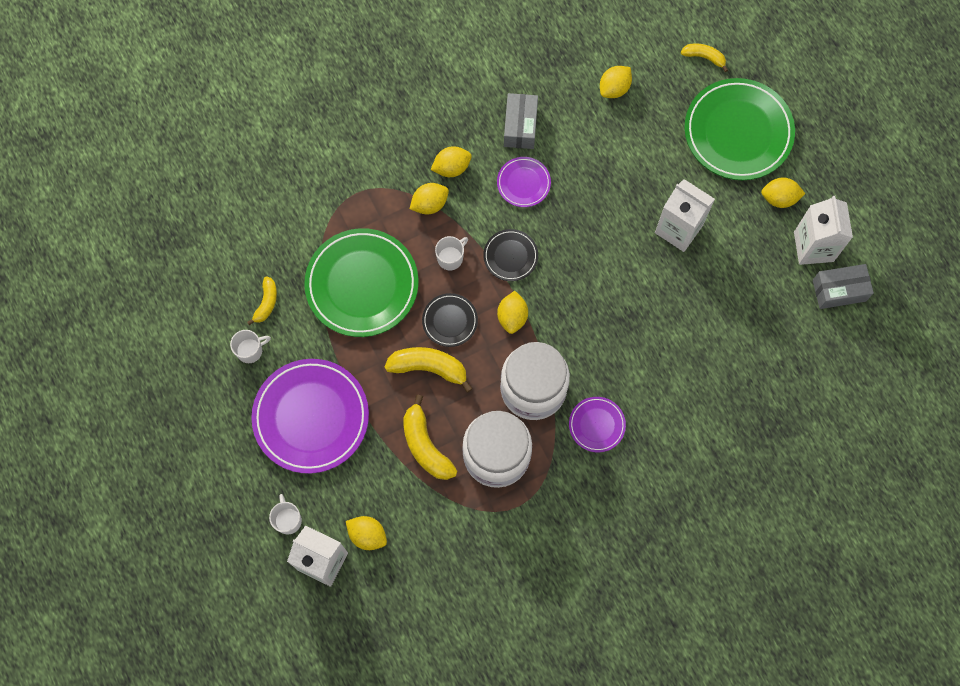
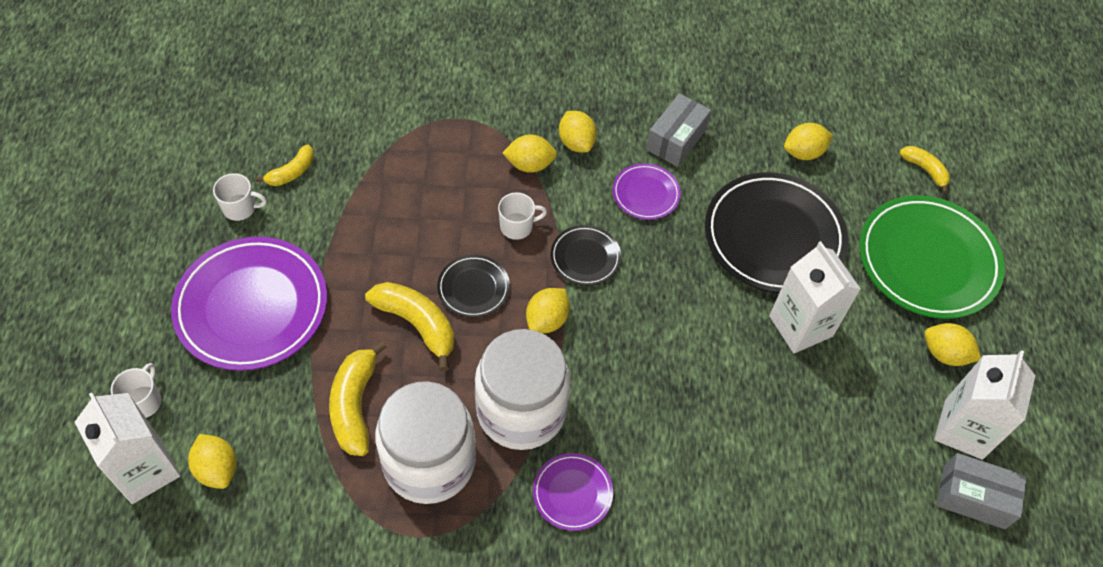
camera: 25 degrees right, 15 degrees down
(362, 284) = (403, 205): green plate -> none
(451, 167) = (576, 142): yellow lemon -> yellow lemon turned 60 degrees clockwise
(627, 169) = (773, 236): none -> black plate

